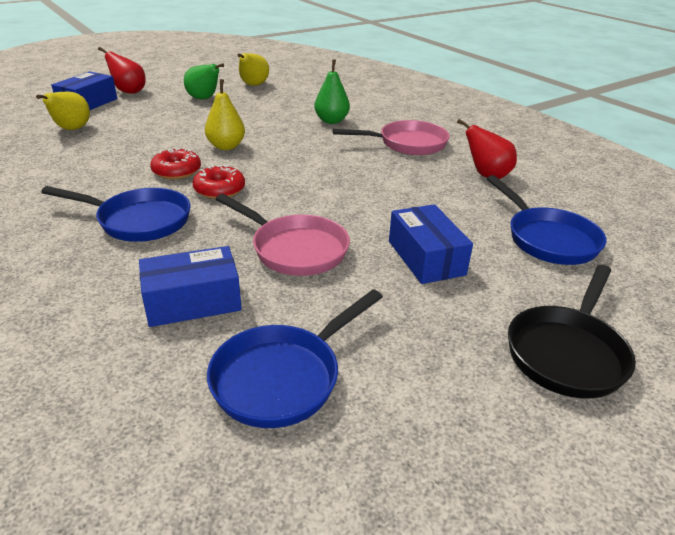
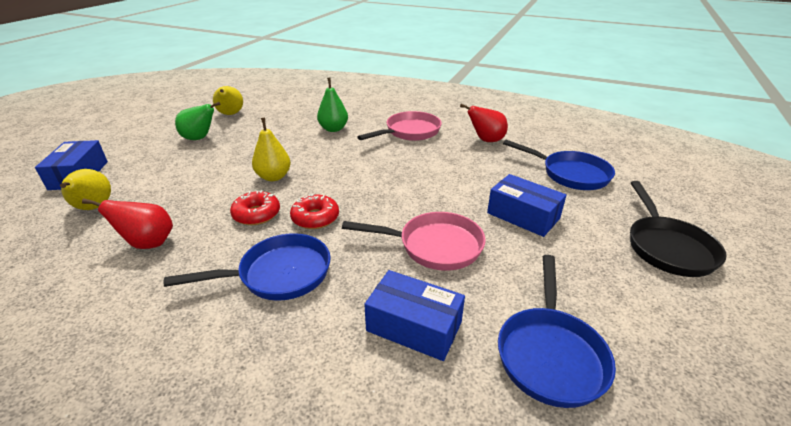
camera: 30 degrees left, 0 degrees up
(129, 91) = (112, 151): red pear -> red pear (148, 243)
(193, 301) = (414, 326): blue box -> blue box turned 75 degrees clockwise

